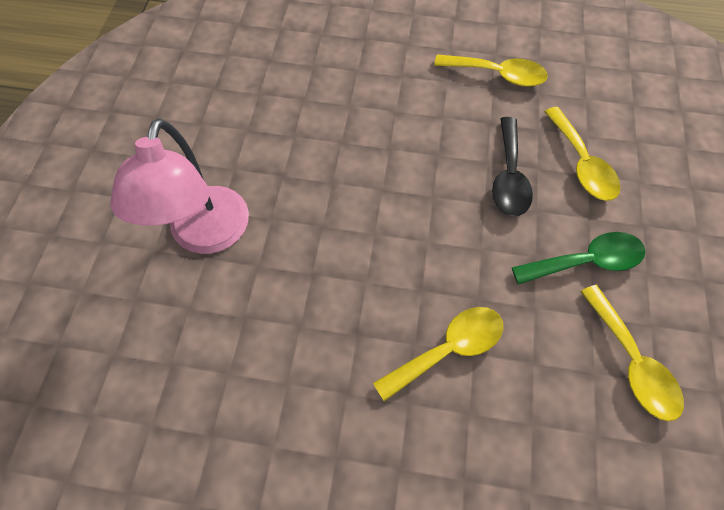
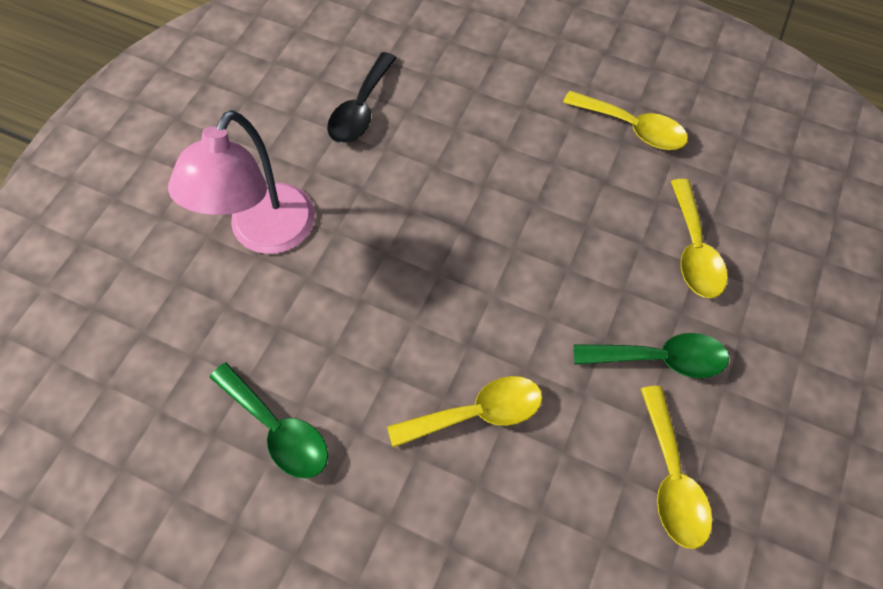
camera: 15 degrees right, 0 degrees up
(271, 413) = (278, 429): none -> green spoon
(509, 177) = (605, 246): black spoon -> black spoon (361, 109)

